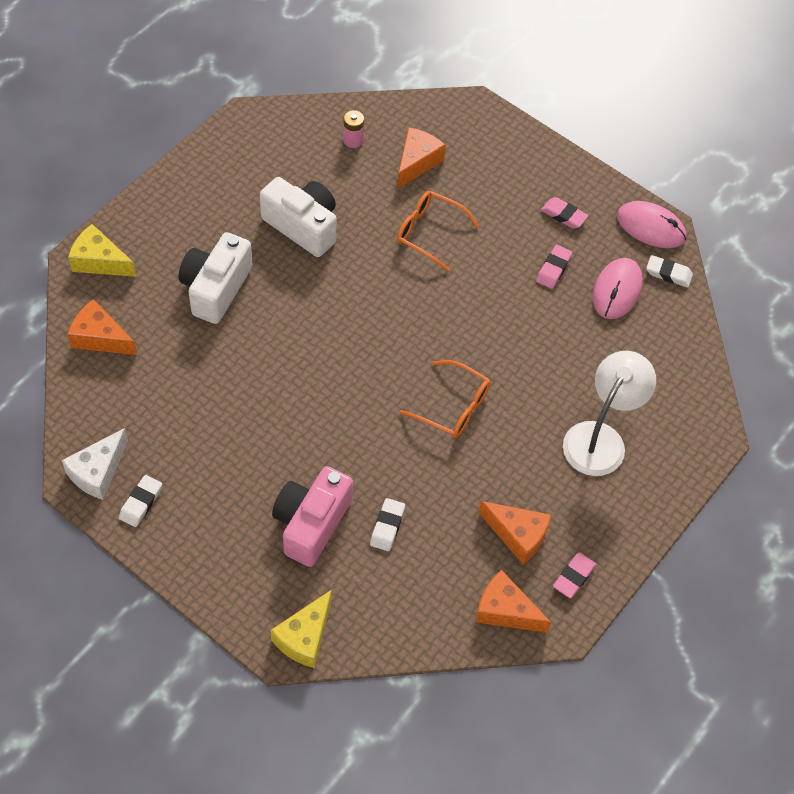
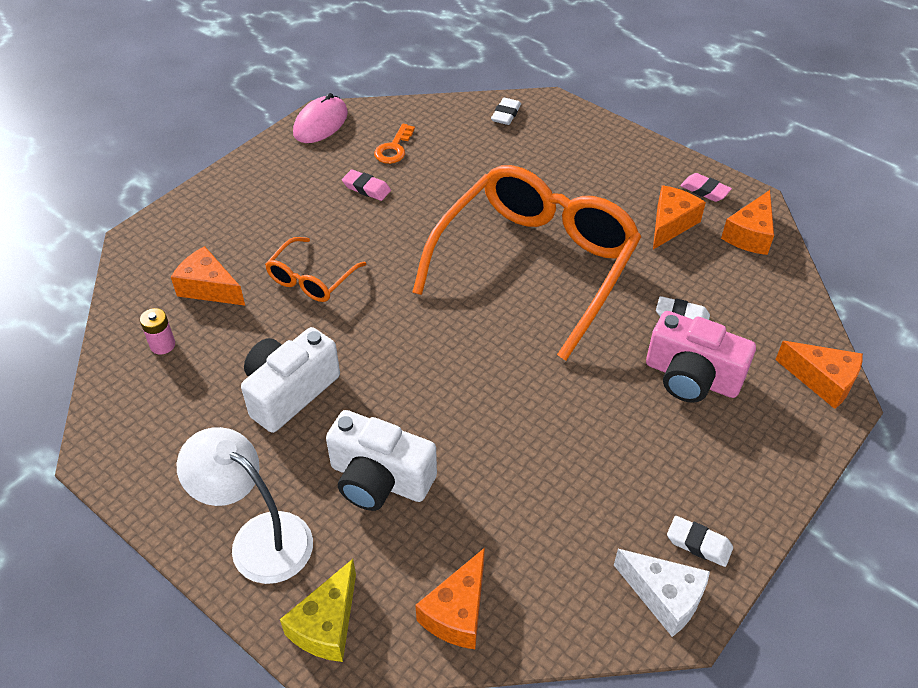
camera: 85 degrees left, 10 degrees down
(305, 637) = (822, 380): yellow cheese -> orange cheese
(453, 407) = (535, 264): orange glasses -> orange glasses, size x2.28
(563, 215) = (299, 178): pink eraser -> none
(600, 438) = (559, 167): white lamp -> white lamp (258, 538)
(617, 290) = (394, 148): pink mouse -> orange key
(668, 274) = (376, 116): white eraser -> white eraser (506, 114)

